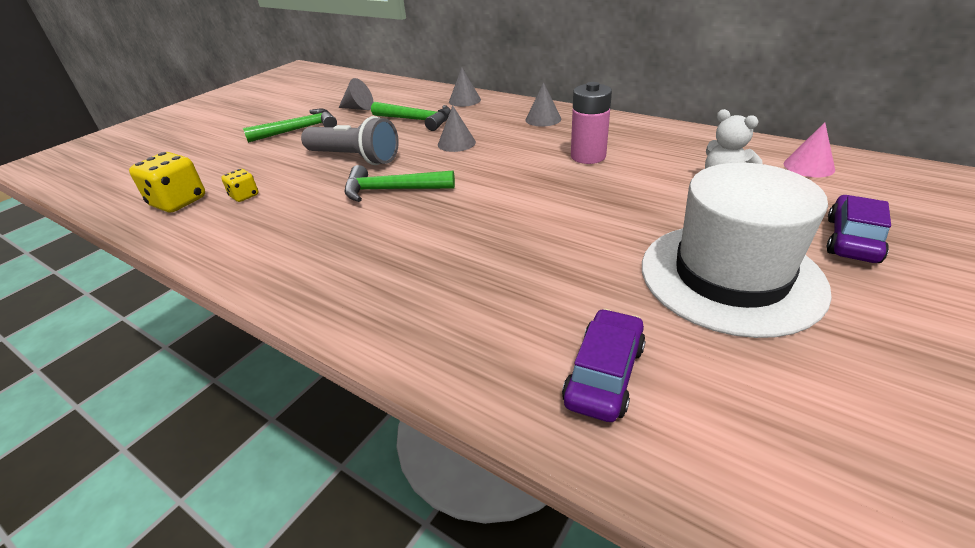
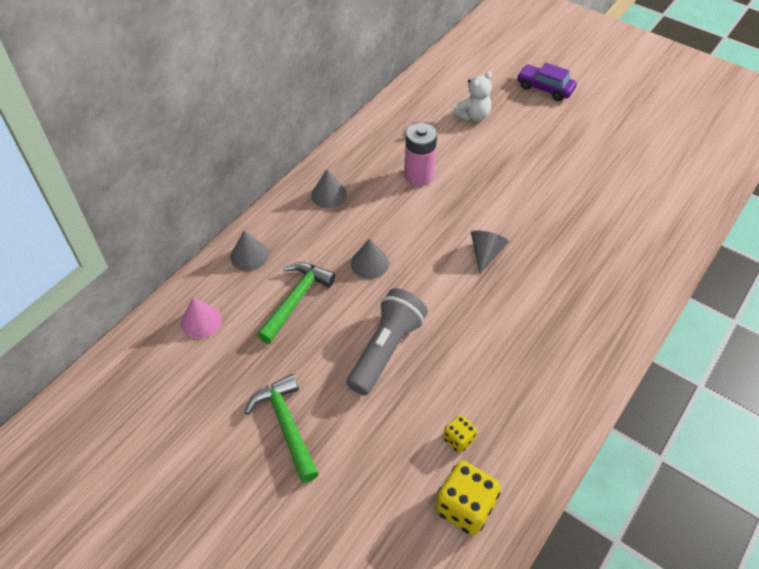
camera: 90 degrees left, 15 degrees up
(358, 108) = (232, 365): grey cone -> grey cone (486, 254)
(392, 190) = (461, 310): green hammer -> none
(604, 374) = (662, 205): purple car -> none
(730, 276) = (580, 142): white hat -> none
(809, 166) = (456, 73): pink cone -> pink cone (201, 321)

